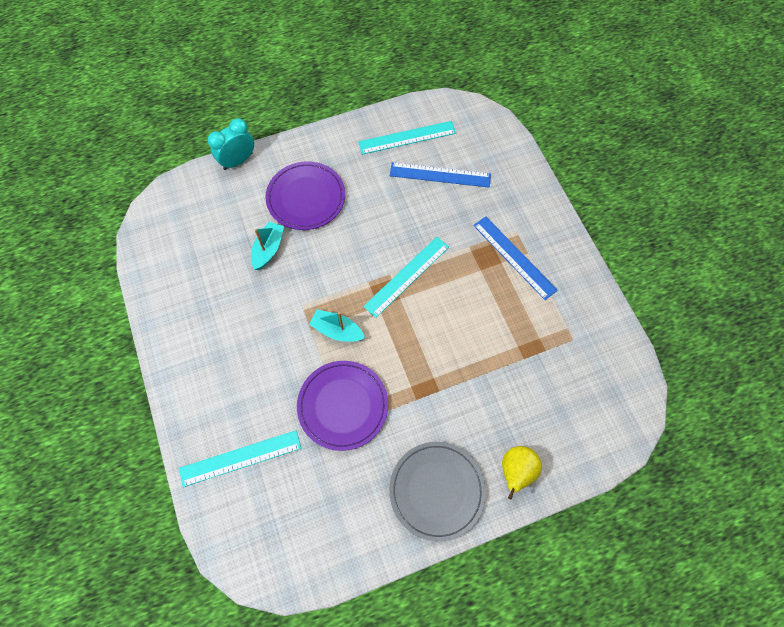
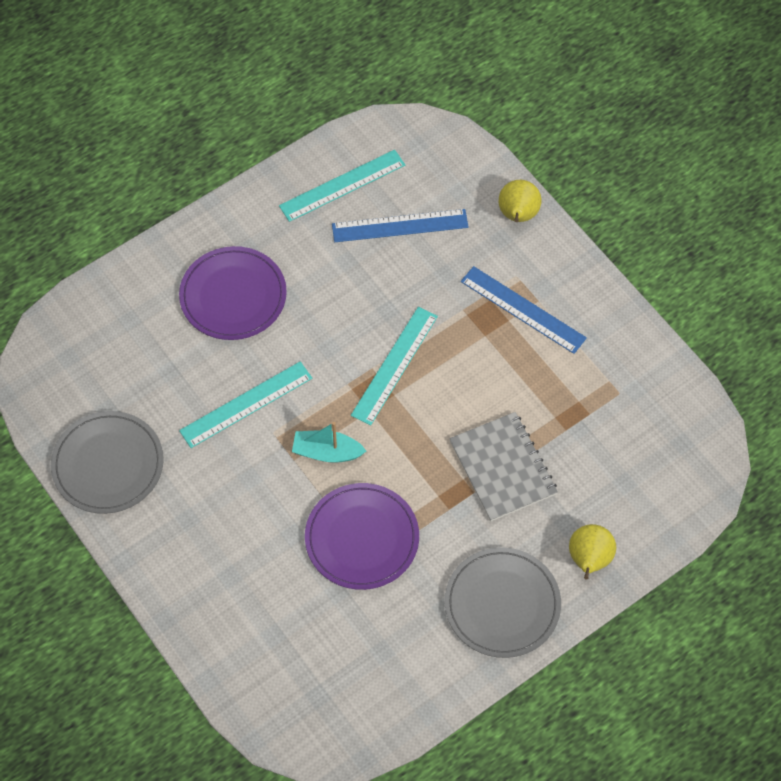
camera: 15 degrees left, 5 degrees down
(175, 299) = (108, 464): none -> grey plate
(238, 161) = (125, 268): turquoise clock -> none
(240, 458) = (257, 628): turquoise ruler -> turquoise ruler (246, 404)
(268, 249) = (206, 374): turquoise boat -> none
(467, 377) = (502, 468): none -> grey notebook
(528, 187) = (518, 215): none -> yellow pear

